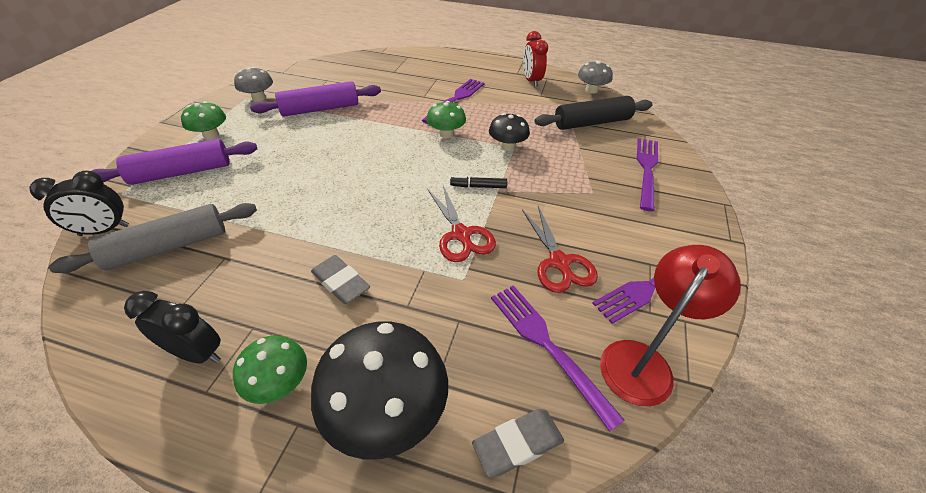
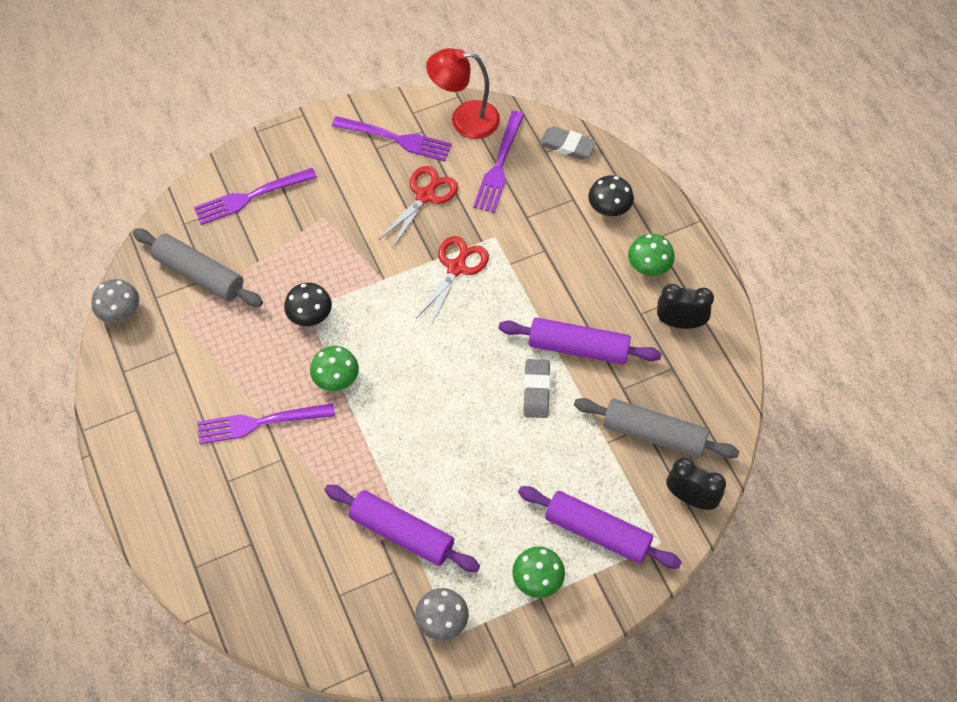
camera: 130 degrees left, 15 degrees up
(197, 353) = (680, 322): black clock -> black clock turned 120 degrees clockwise
(294, 256) = (578, 348): none -> purple rolling pin
(341, 282) = (567, 300): grey eraser -> grey eraser (536, 390)
(387, 410) = (609, 208): black mushroom -> black mushroom, size x0.56
(478, 186) = (390, 296): black marker -> none
(531, 81) = (146, 381): red clock -> none
(592, 123) = (199, 274): black rolling pin -> grey rolling pin

